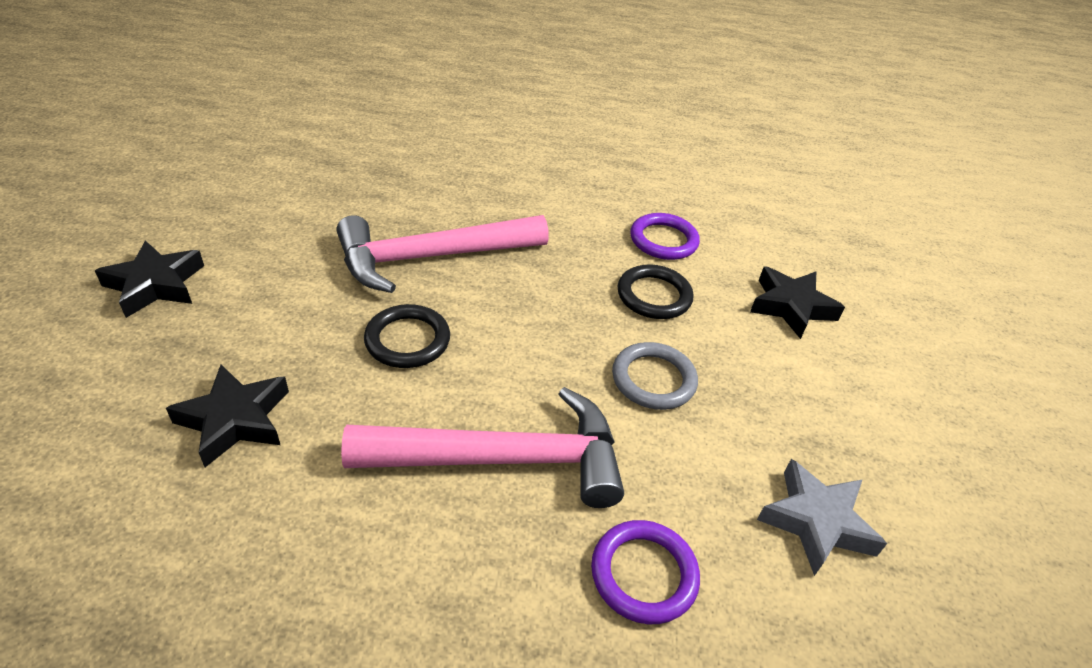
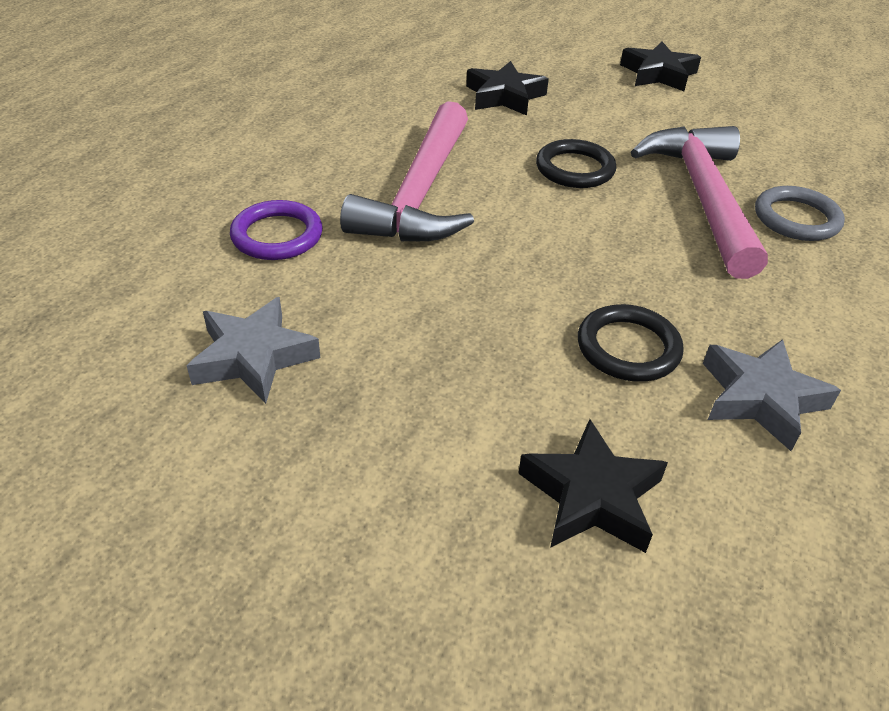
camera: 110 degrees right, 0 degrees up
(653, 379) = (482, 303): grey ring -> grey ring (796, 218)
(663, 240) = (760, 399): purple ring -> grey star

